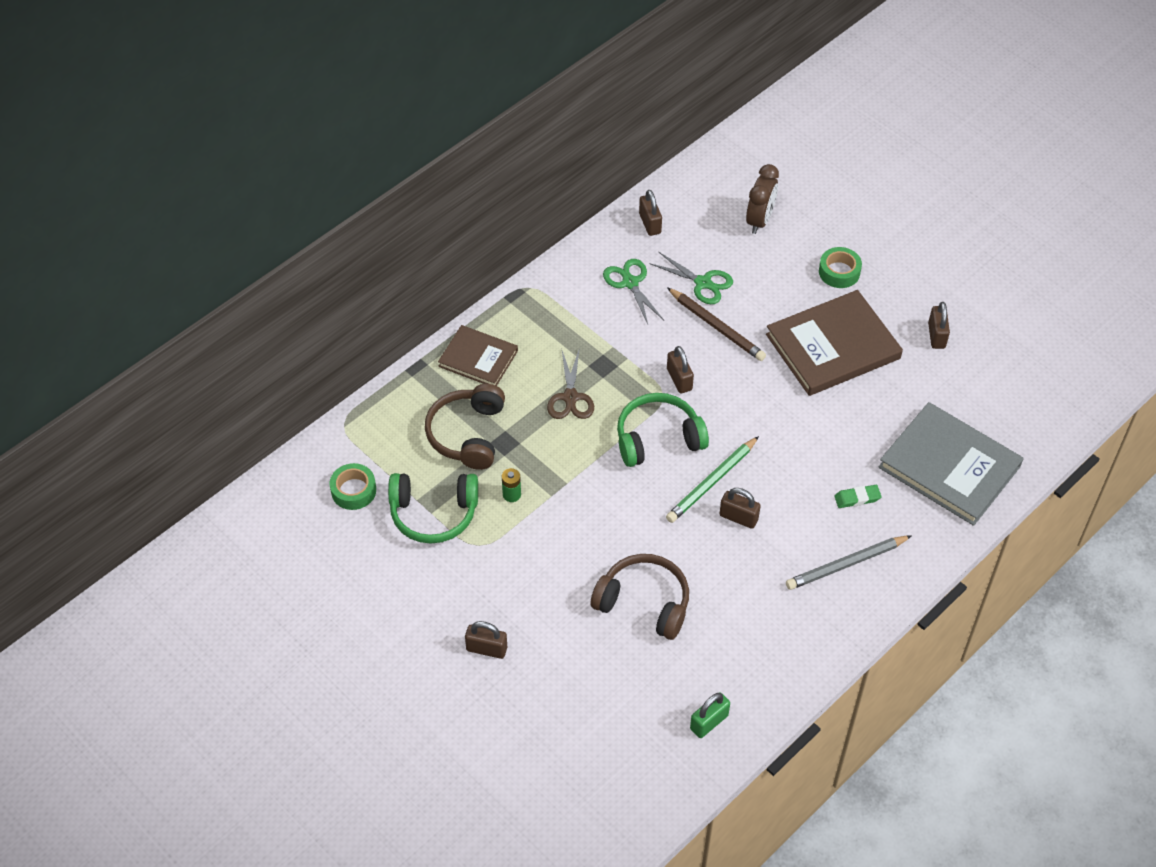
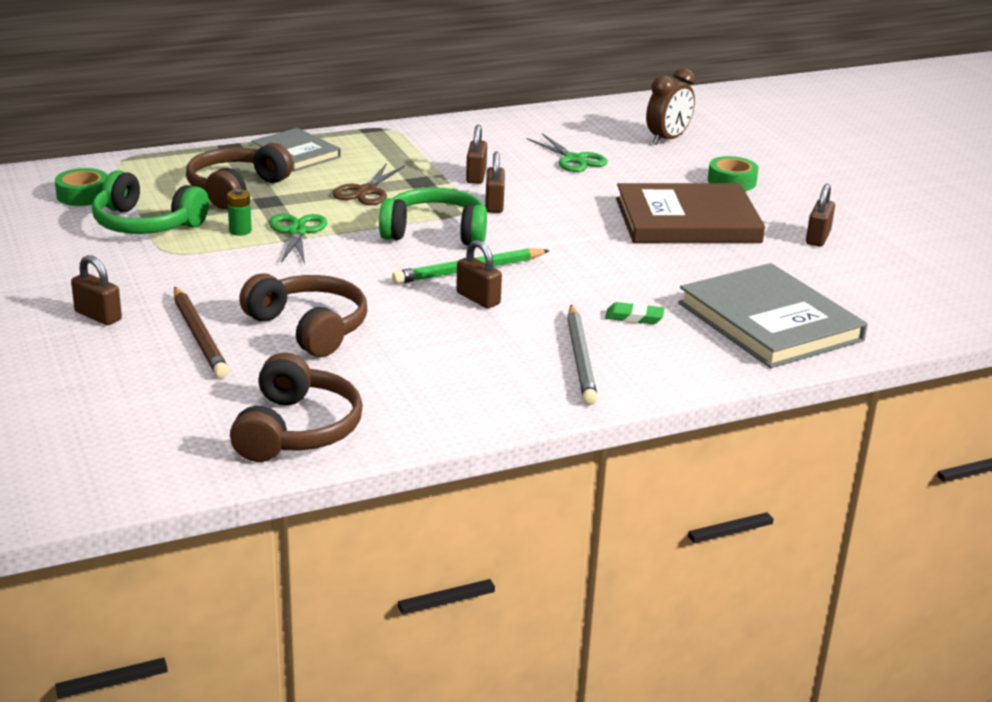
camera: 20 degrees right, 25 degrees down
(478, 358) = (296, 153): brown book -> grey book
(630, 283) = (496, 145): green scissors -> green scissors (297, 232)
(650, 223) = (548, 120): brown padlock -> brown padlock (476, 176)
(709, 722) = (297, 430): green padlock -> brown headphones
(717, 327) = (565, 185): brown pencil -> brown pencil (199, 336)
(846, 564) = (580, 358): grey pencil -> grey pencil turned 90 degrees counterclockwise

